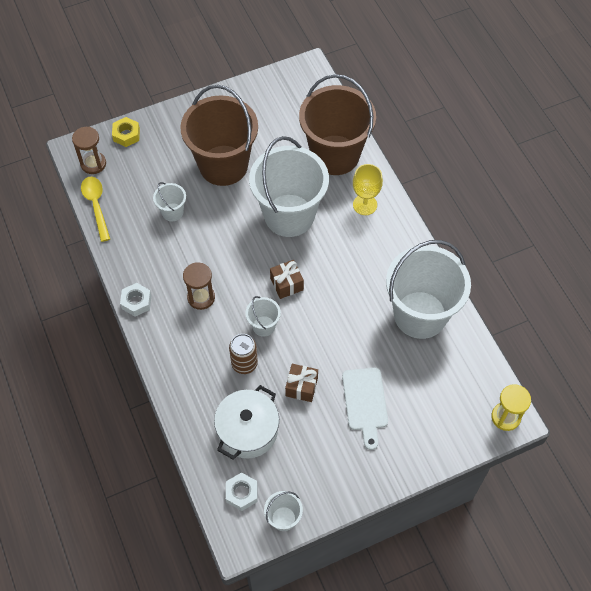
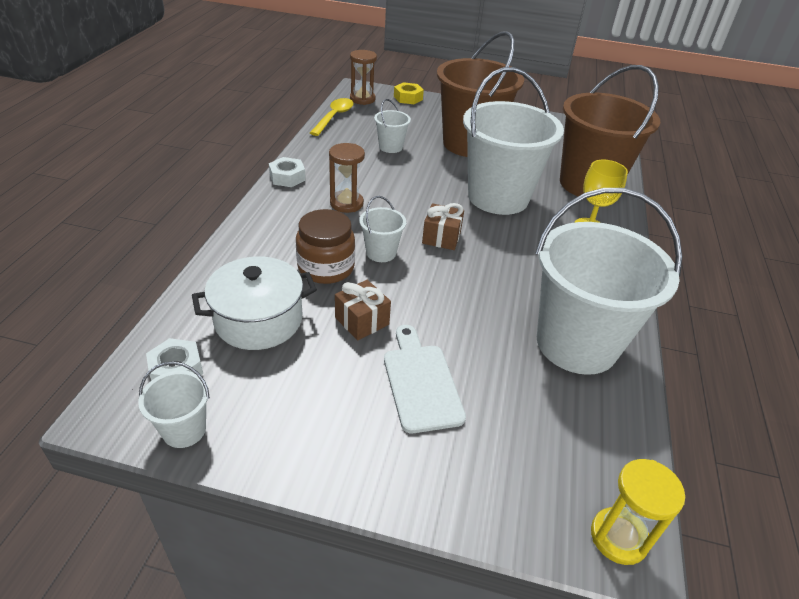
camera: 35 degrees right, 20 degrees down
(244, 364) = (326, 268): brown can -> brown jar
(365, 403) = (420, 382): white cutting board -> white cutting board turned 135 degrees clockwise

